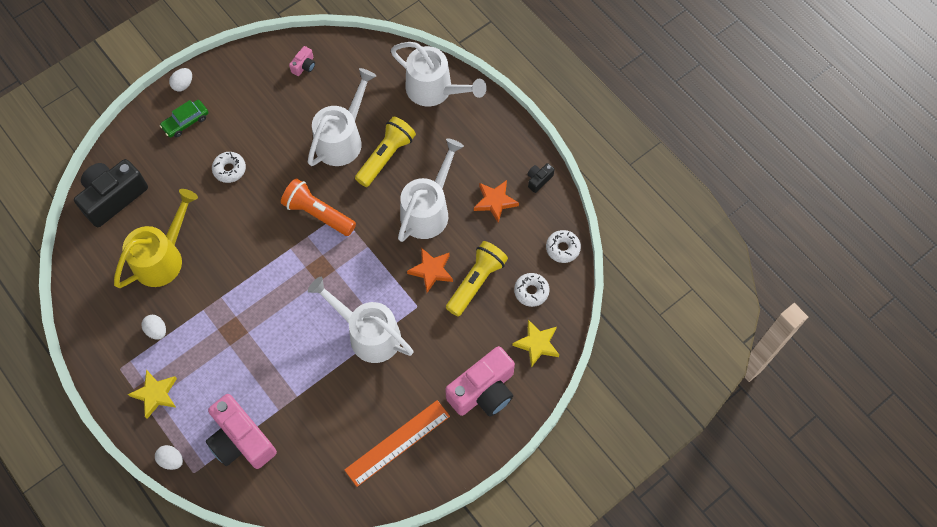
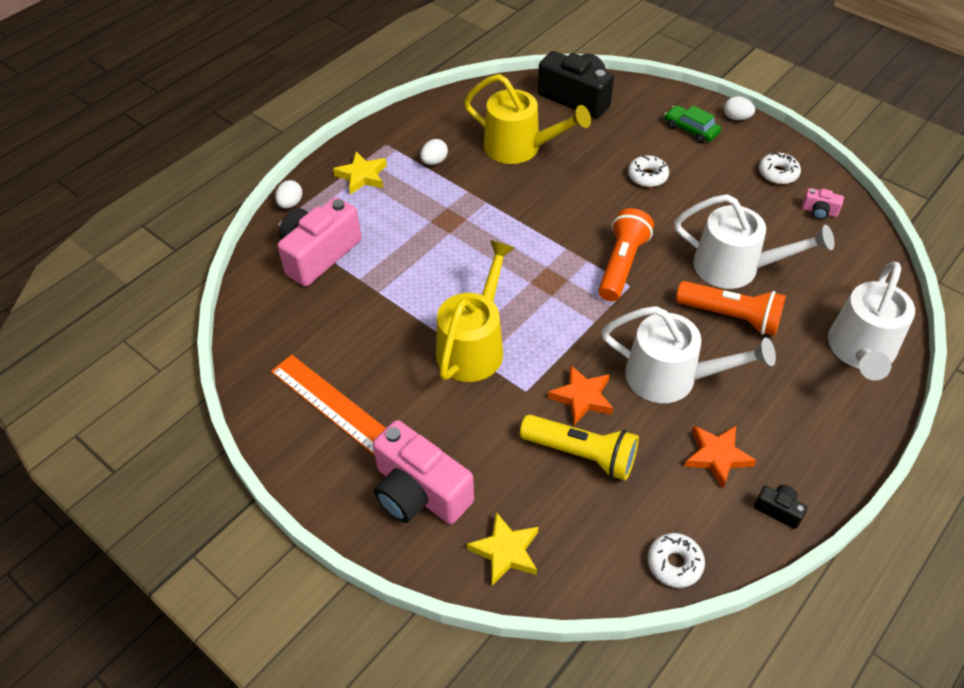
camera: 80 degrees right, 15 degrees down
(367, 333) = (474, 345): white watering can -> yellow watering can
(386, 156) = (731, 316): yellow flashlight -> orange flashlight
(531, 291) = (588, 529): white donut -> white donut (778, 173)

